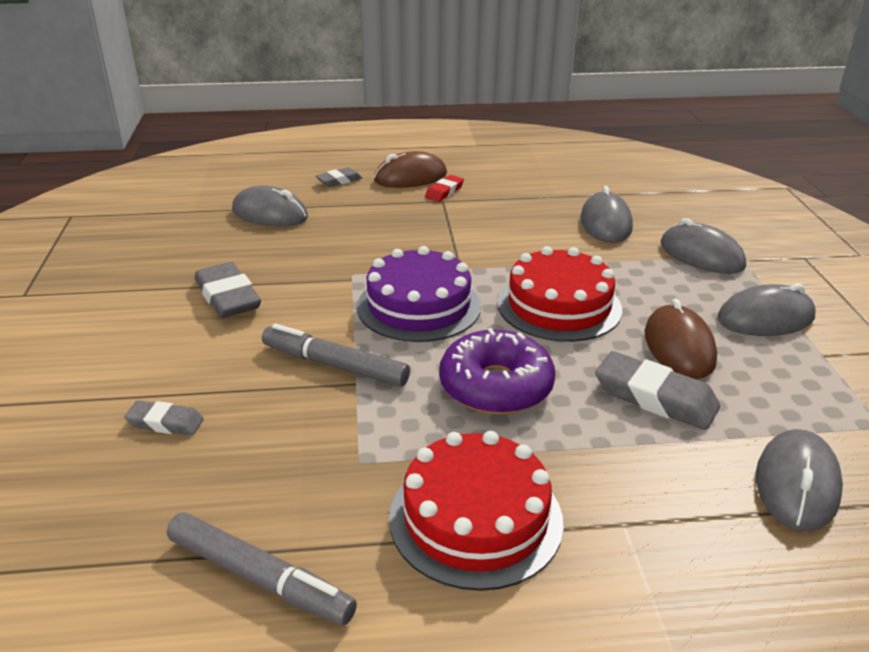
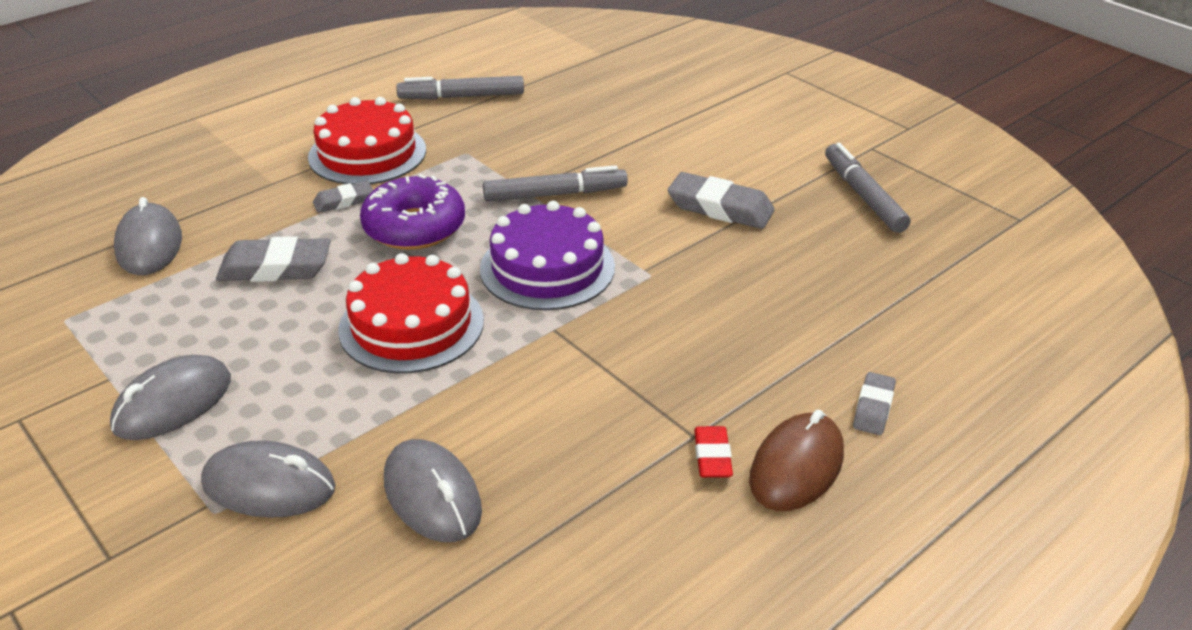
camera: 145 degrees right, 5 degrees up
(119, 264) = (863, 196): none -> grey marker
(165, 423) = (614, 125): grey eraser -> grey eraser (344, 201)
(270, 214) = (850, 310): grey mouse -> none
(679, 347) = (266, 326): brown mouse -> none

